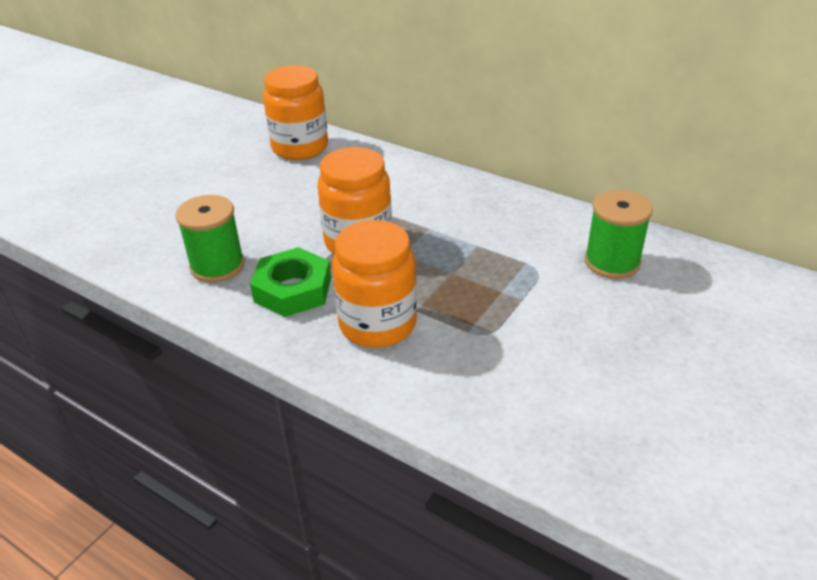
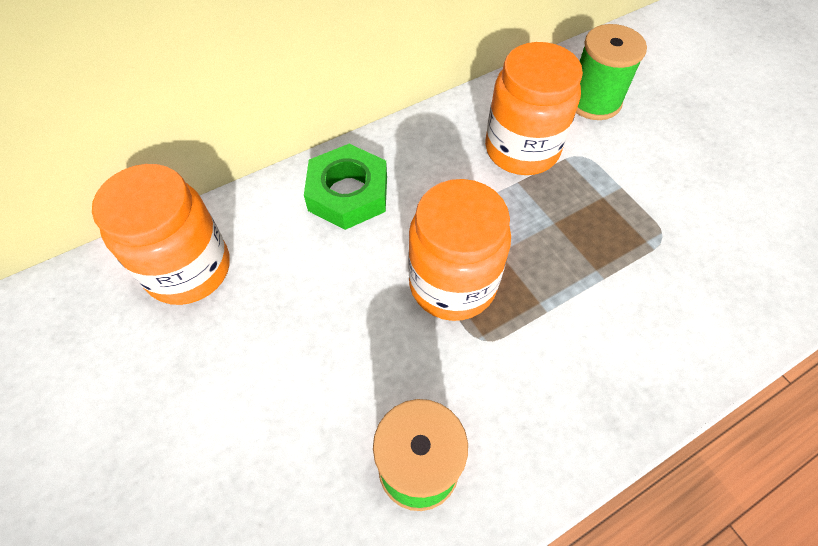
camera: 65 degrees left, 20 degrees up
(293, 290) = (515, 388): green nut -> green nut (348, 193)
(377, 324) = (615, 323): orange jar -> orange jar (521, 149)

